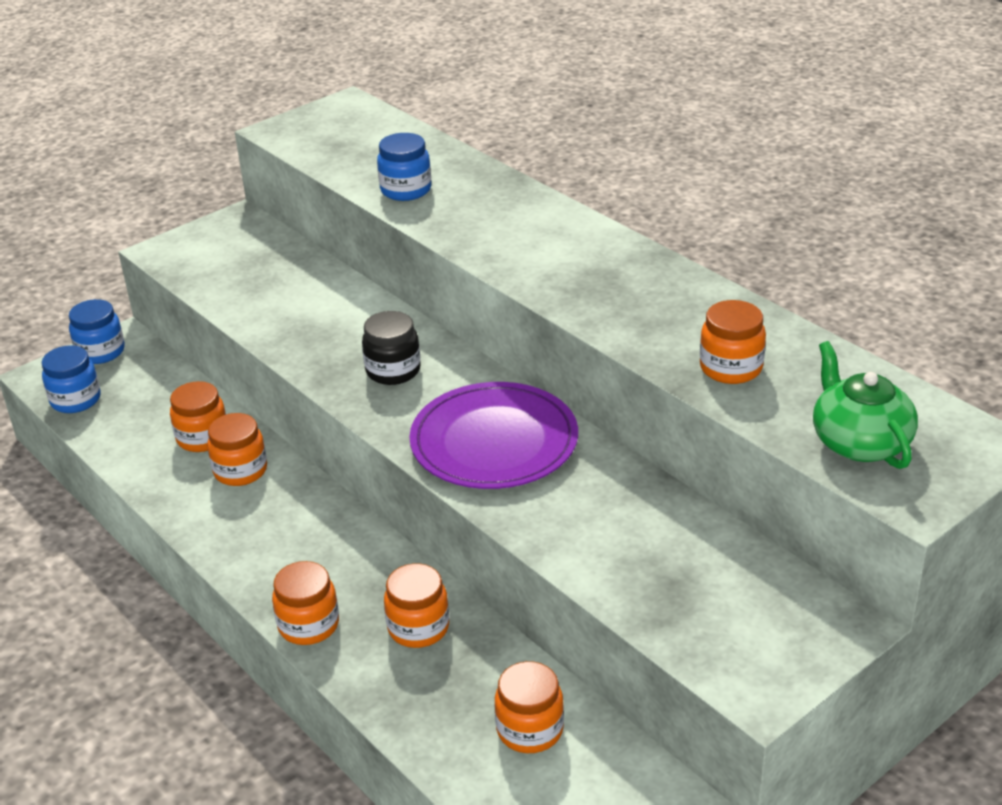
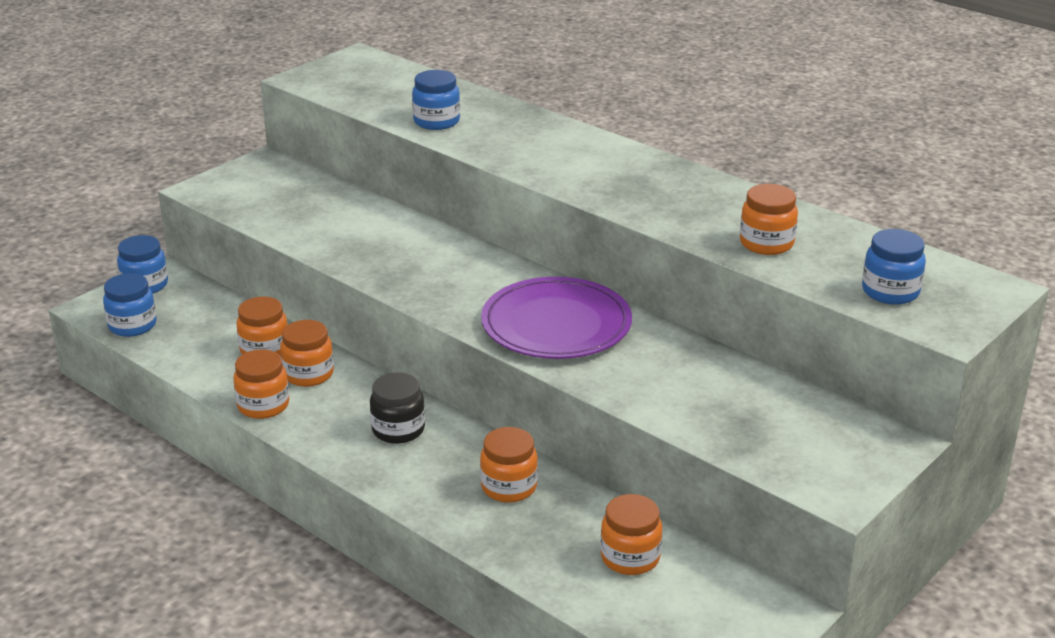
camera: 10 degrees left, 5 degrees down
(308, 625) = (408, 492): orange jar -> orange jar (263, 405)
(393, 371) = (448, 274): black jar -> black jar (398, 430)
(859, 442) = (890, 292): green teapot -> blue jar

